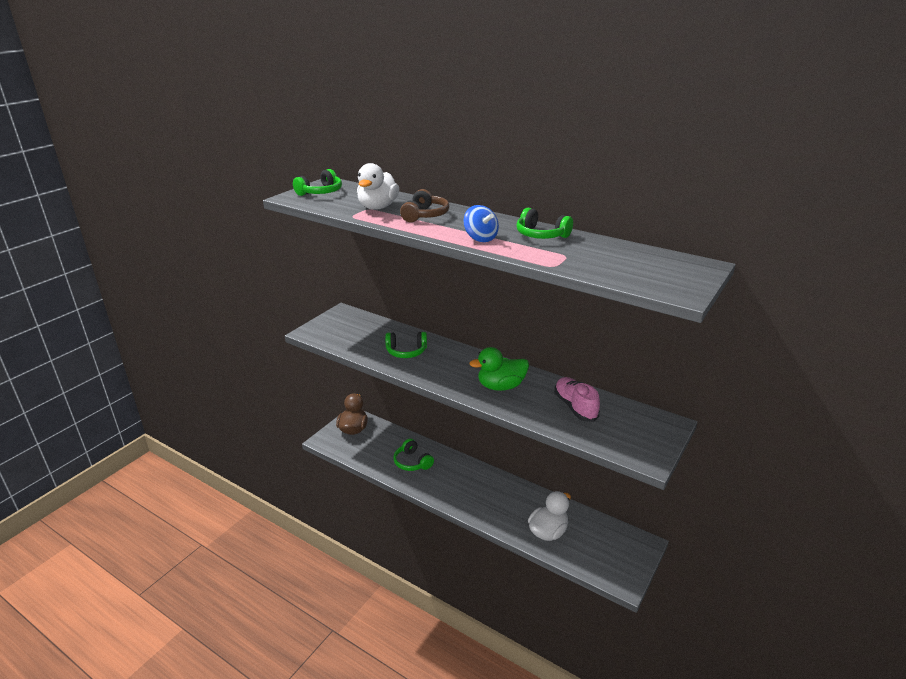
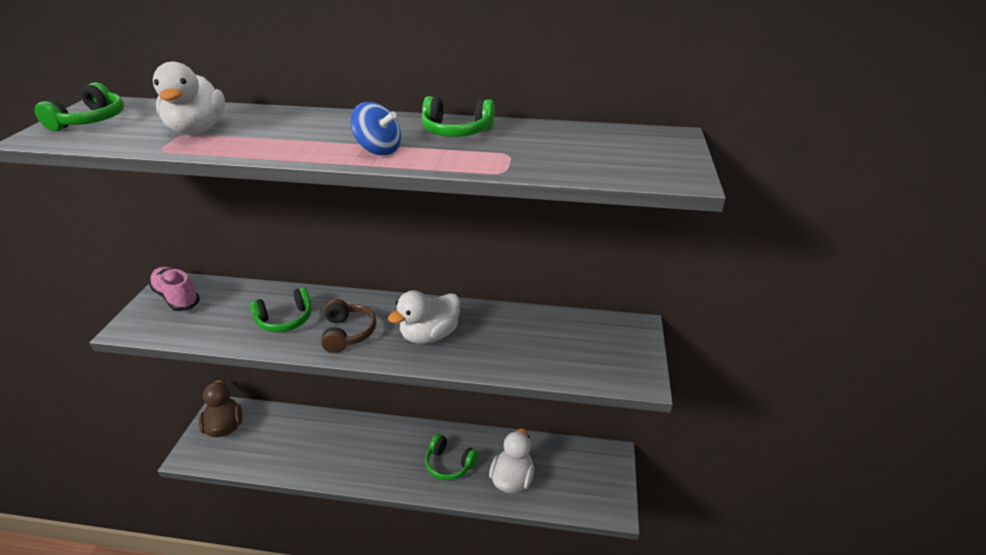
camera: 25 degrees left, 5 degrees up
(412, 462) = (319, 446): green headphones -> green headphones (449, 464)
(425, 215) = (278, 130): brown headphones -> brown headphones (348, 333)
(501, 386) = (429, 335): green duck -> white duck
(575, 407) = (529, 337): pink shoe -> pink shoe (177, 297)

